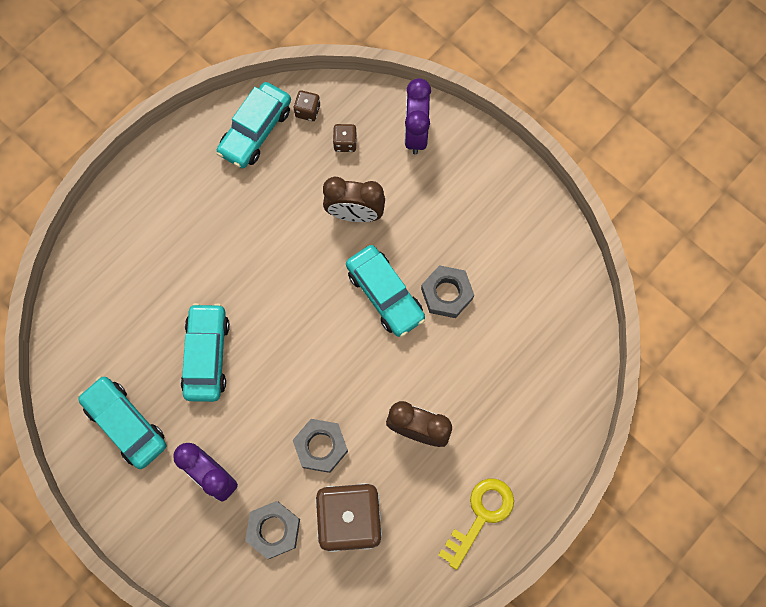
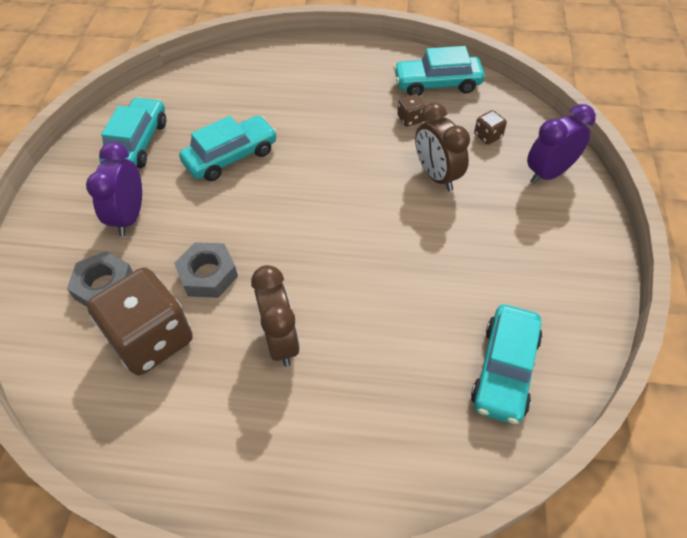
camera: 55 degrees right, 20 degrees down
(307, 111) = (486, 101): brown dice -> brown dice (410, 119)
(385, 294) = (387, 237): turquoise car -> turquoise car (504, 370)
(446, 294) = (433, 282): grey nut -> none
(480, 516) = (230, 458): yellow key -> none

